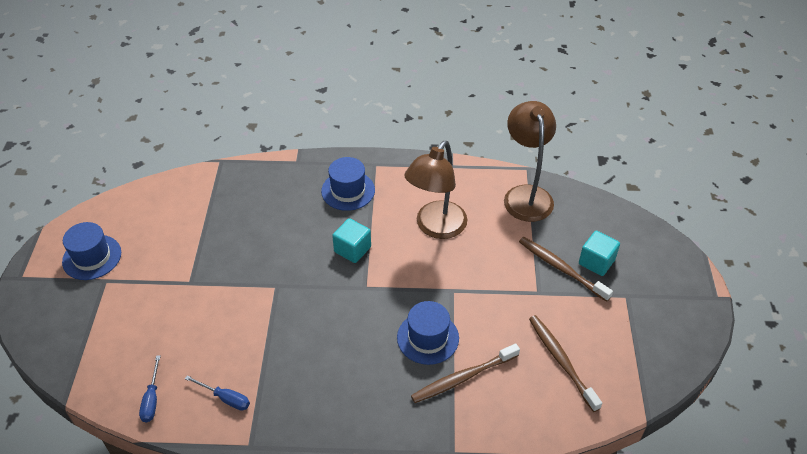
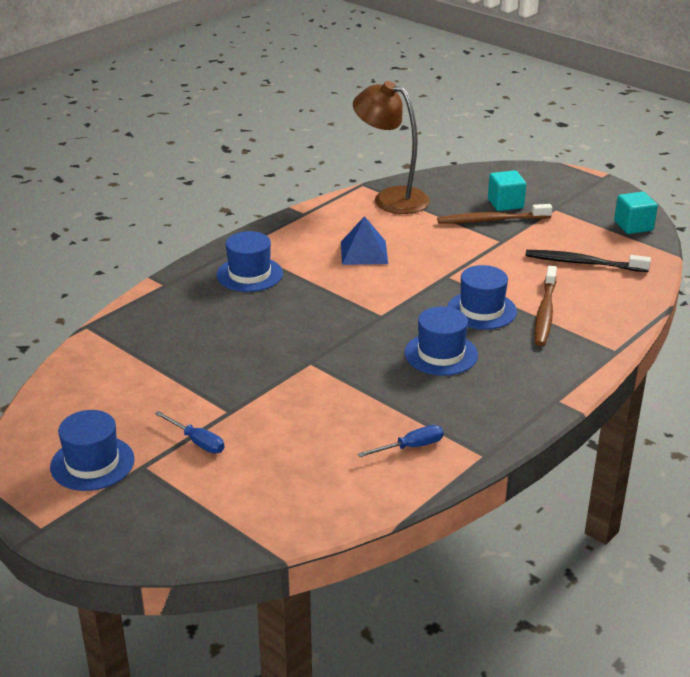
camera: 50 degrees left, 15 degrees down
(152, 399) = (353, 494): blue screwdriver -> blue screwdriver (197, 442)
(349, 348) = (441, 354): none -> blue hat
(352, 249) = (326, 303): turquoise cube -> turquoise cube (633, 226)
(436, 227) = (364, 252): brown lamp -> blue pyramid
(561, 361) = (583, 263): brown toothbrush -> black toothbrush

